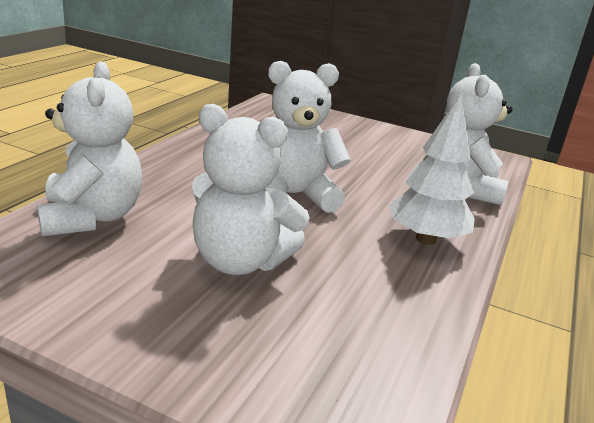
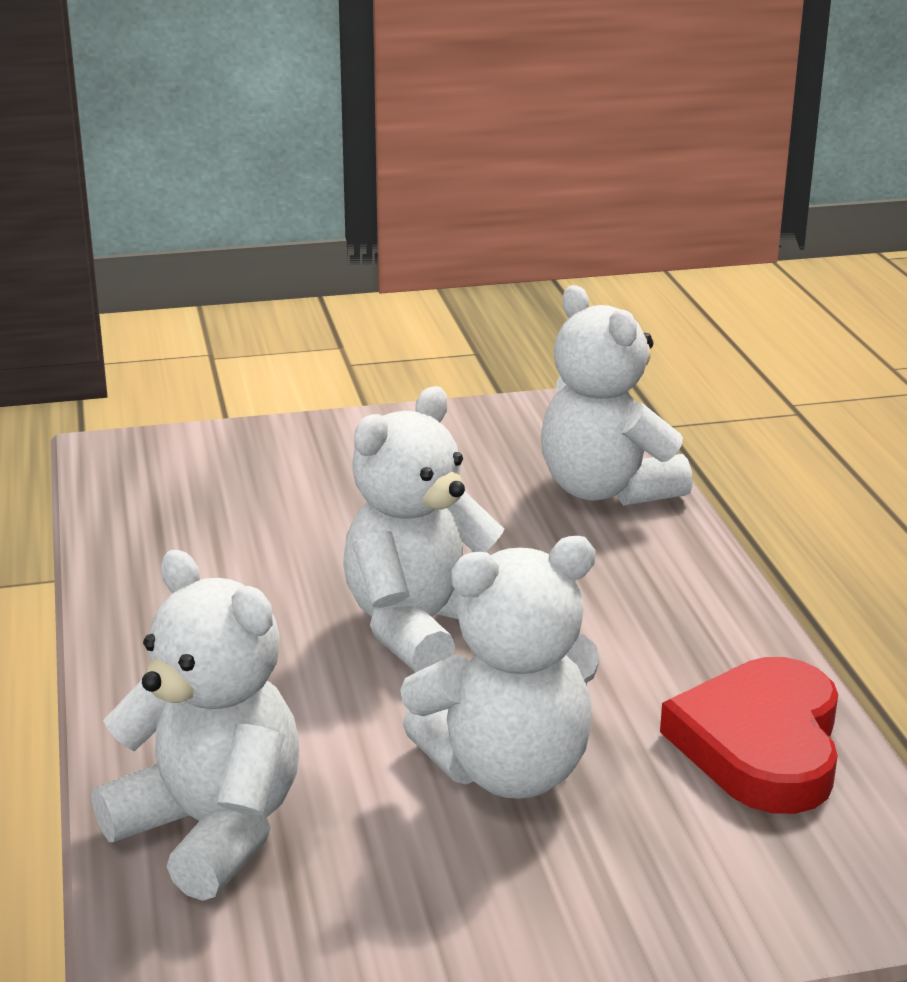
camera: 35 degrees left, 0 degrees up
(384, 319) = (761, 744): none -> red heart
(426, 239) = (666, 603): white tree -> none

